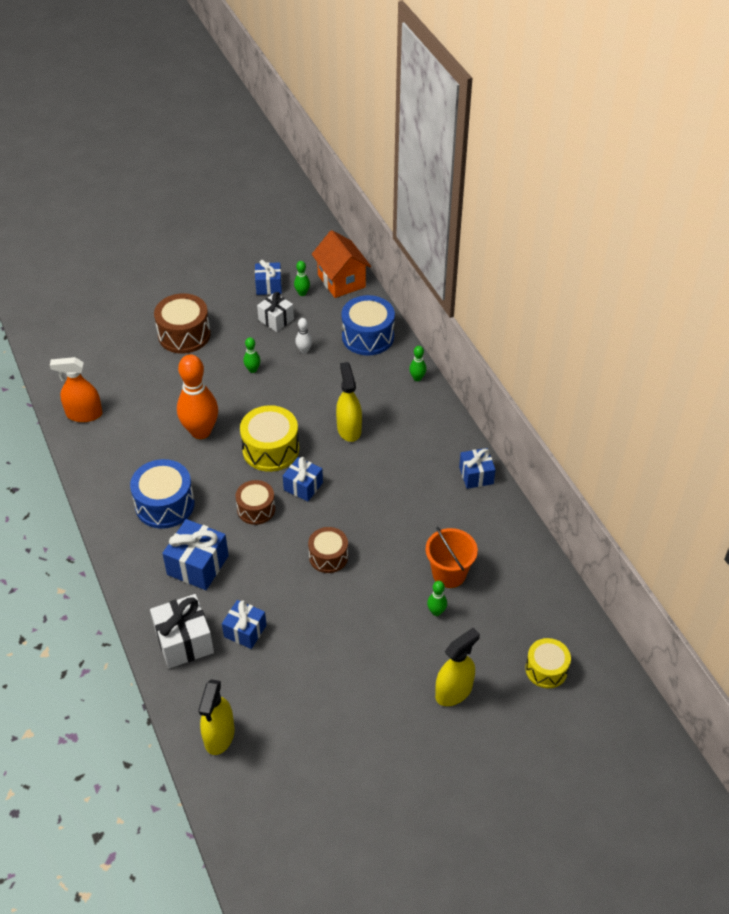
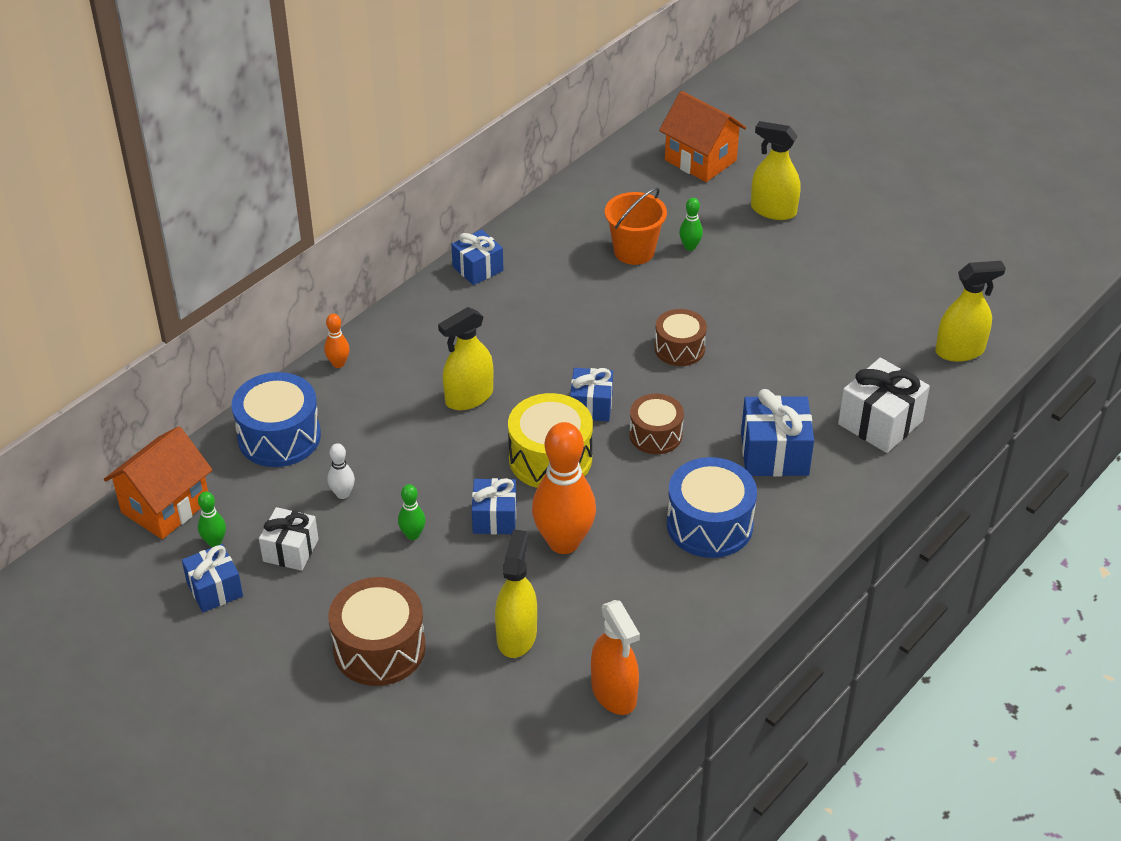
camera: 115 degrees left, 5 degrees down
(151, 389) = (516, 636): none -> yellow spray bottle
(245, 631) = (827, 379): blue gift -> blue gift (494, 518)
(417, 378) = (338, 363): green bowling pin -> orange bowling pin
(546, 669) = (700, 160): yellow drum -> orange house

